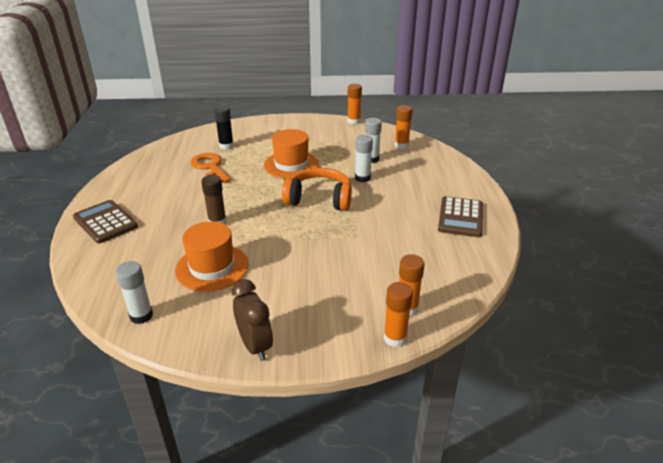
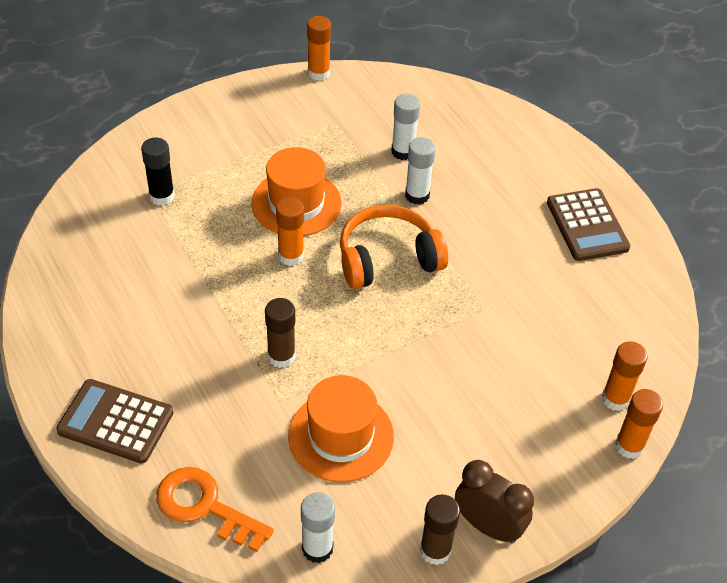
camera: 30 degrees left, 15 degrees up
(208, 345) = (435, 550): none -> brown glue stick
(210, 167) = (176, 252): orange key -> orange key (205, 506)
(401, 145) = (425, 107): orange glue stick -> orange glue stick (291, 256)

